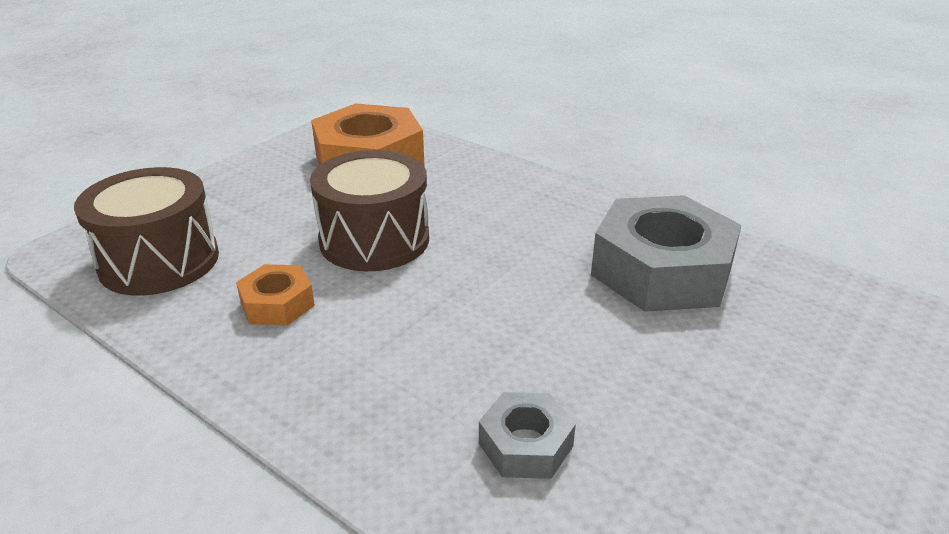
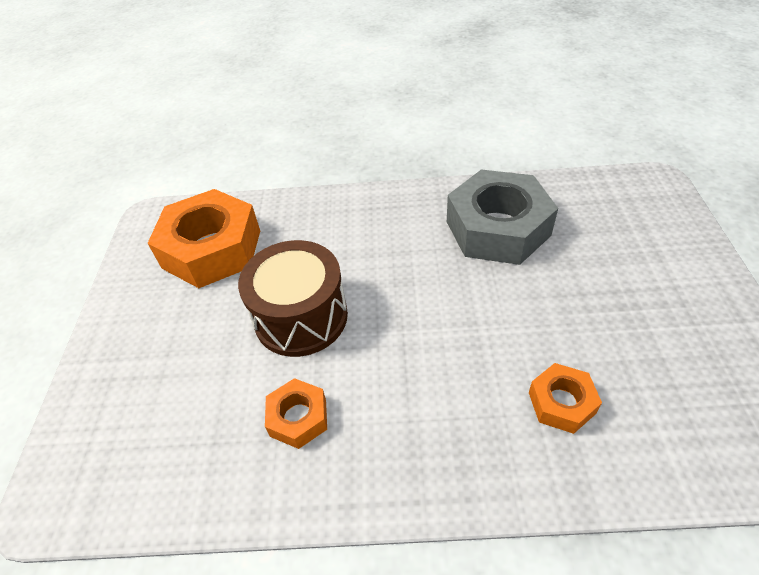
camera: 35 degrees left, 15 degrees up
(159, 261) = (154, 449): brown drum -> none
(525, 445) = (561, 403): grey nut -> orange nut

